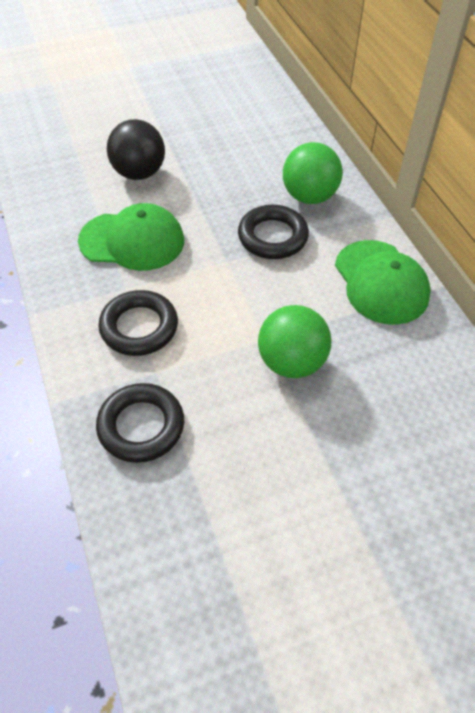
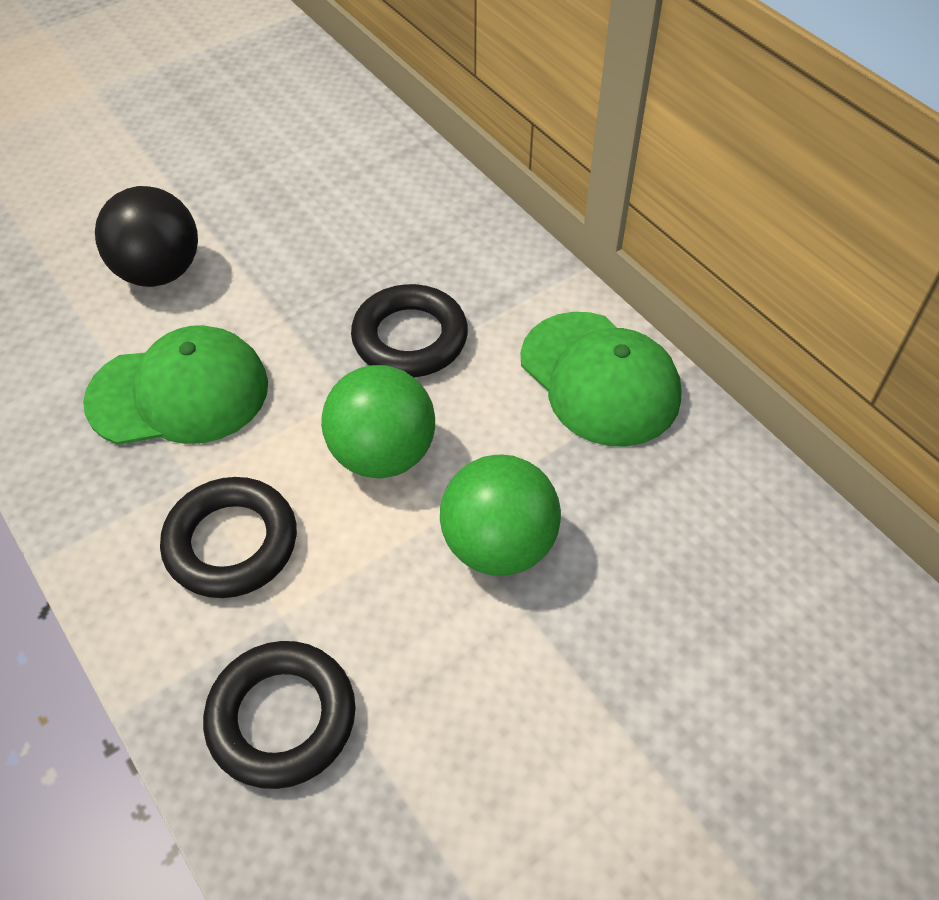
camera: 15 degrees left, 0 degrees up
(309, 196) = (449, 259): green ball -> green ball (382, 454)

